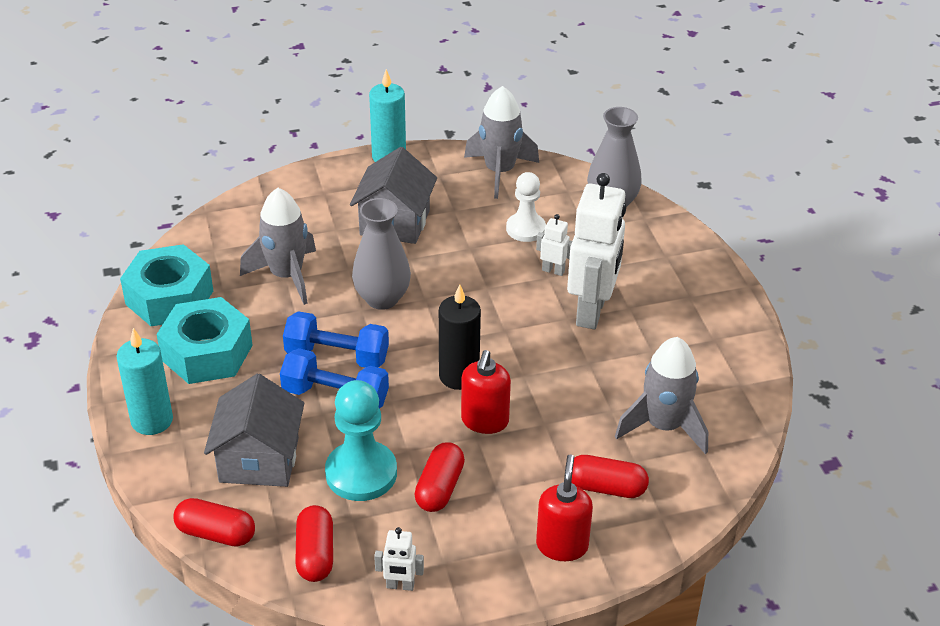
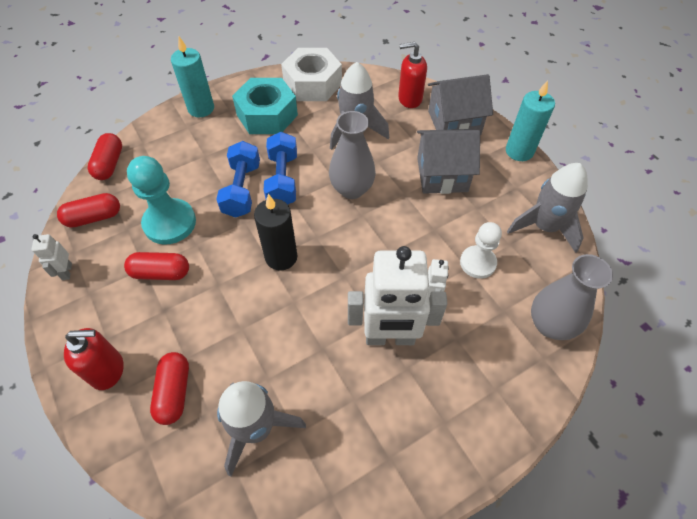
camera: 75 degrees right, 15 degrees up
(169, 297) = (312, 84): turquoise nut -> white nut
(259, 459) = (175, 166): grey house -> grey house (454, 123)
(484, 421) = (235, 286): red soap dispenser -> red soap dispenser (409, 99)

